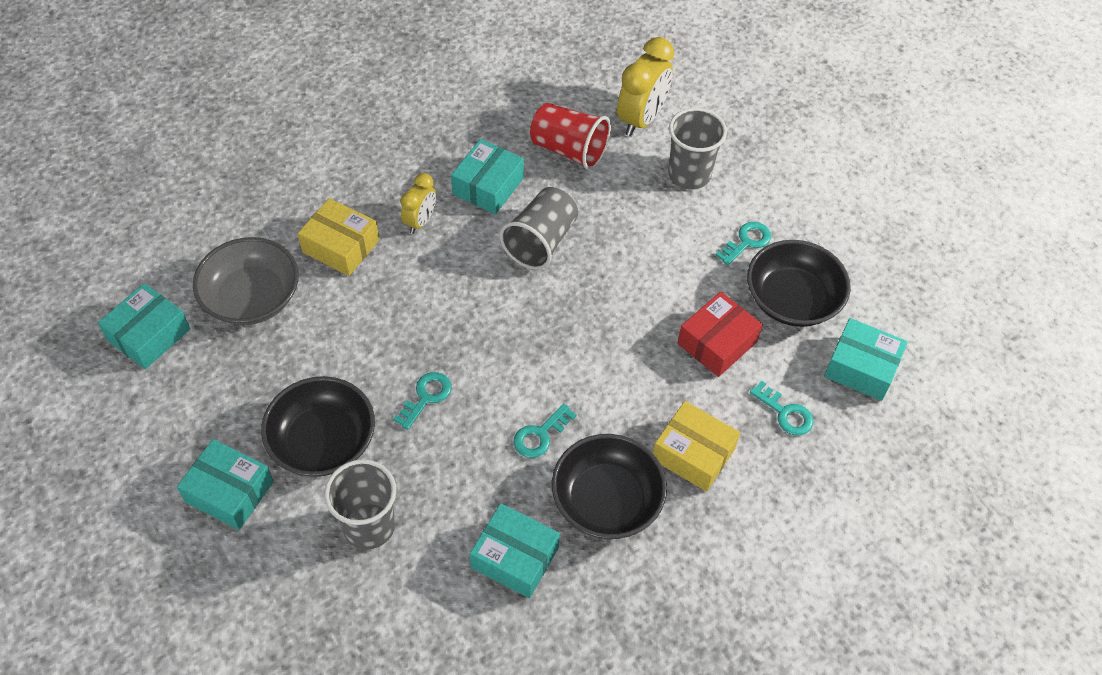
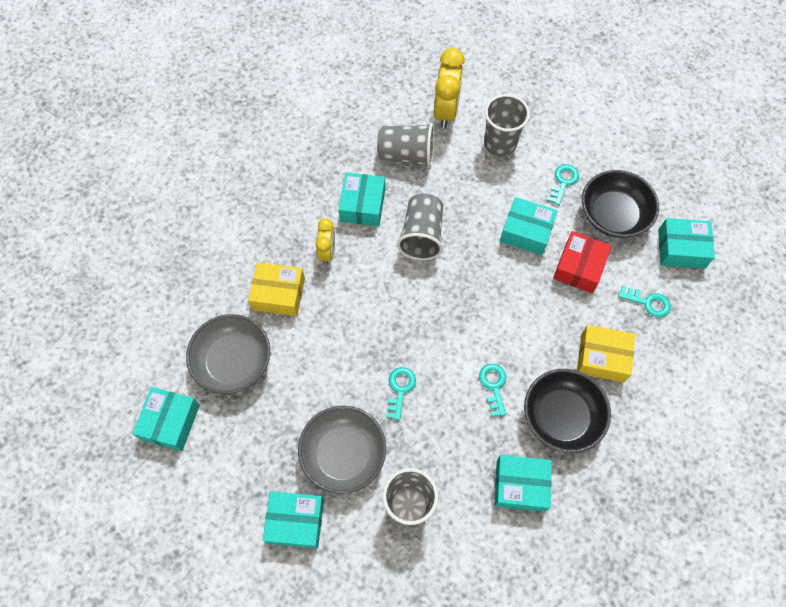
camera: 20 degrees left, 10 degrees up
(323, 441) = (343, 454): black bowl -> grey bowl
(540, 435) = (493, 386): turquoise key -> turquoise key turned 150 degrees clockwise
(569, 150) = (407, 154): red cup -> grey cup
(671, 281) = (526, 231): none -> turquoise box

